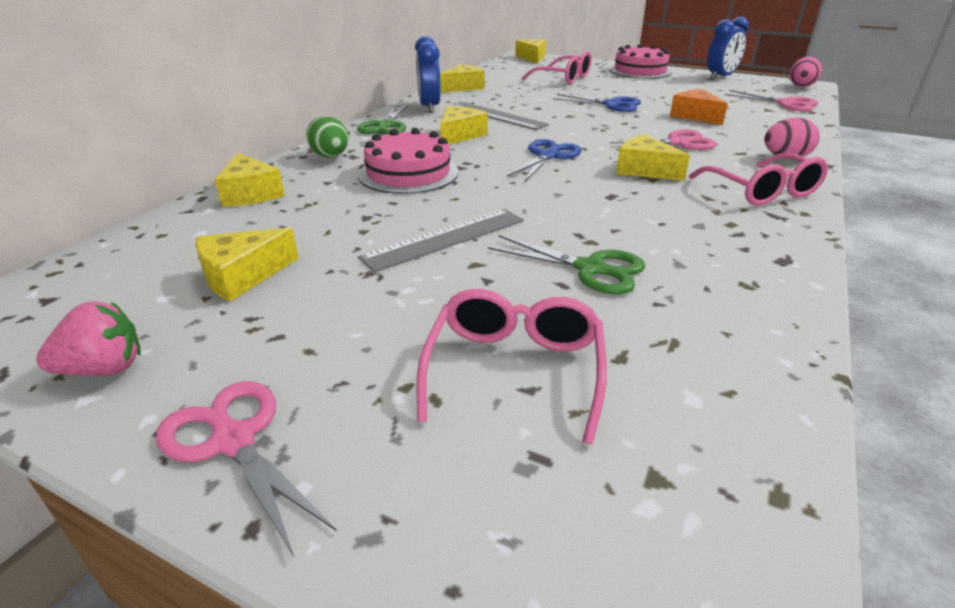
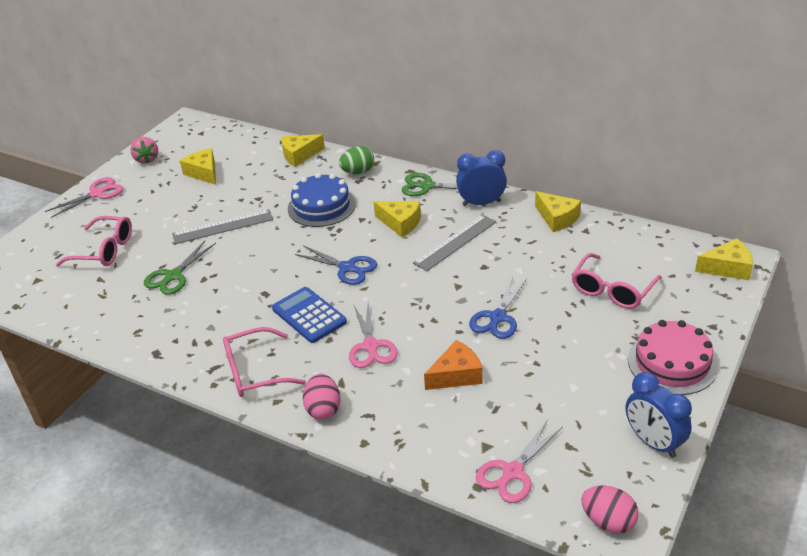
camera: 95 degrees right, 5 degrees up
(408, 173) = (321, 206): pink cake -> blue cake
(445, 238) = (223, 227): grey ruler -> grey ruler turned 75 degrees counterclockwise
(644, 170) = (309, 315): yellow cheese -> blue calculator

